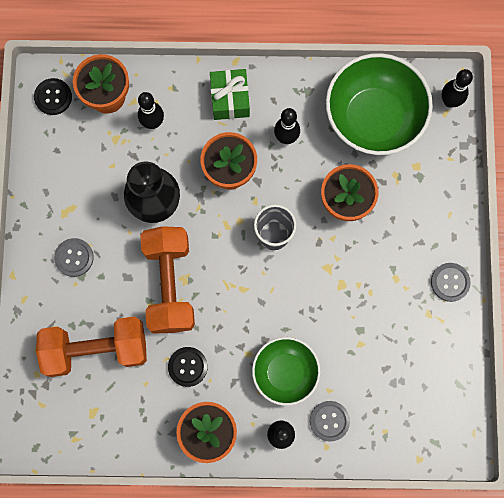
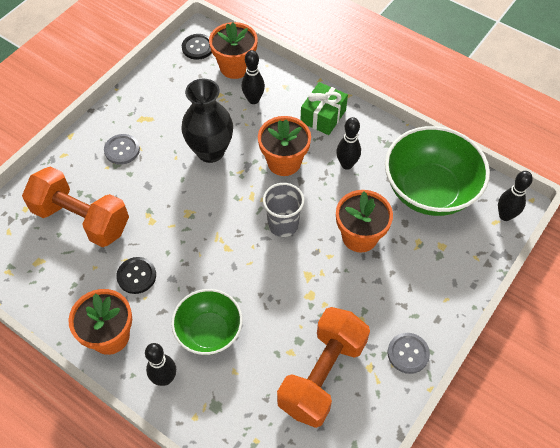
camera: 35 degrees right, 20 degrees down
(170, 284) = (174, 209): orange dumbbell -> orange dumbbell (322, 375)
(329, 421) = (215, 397): grey button -> none

